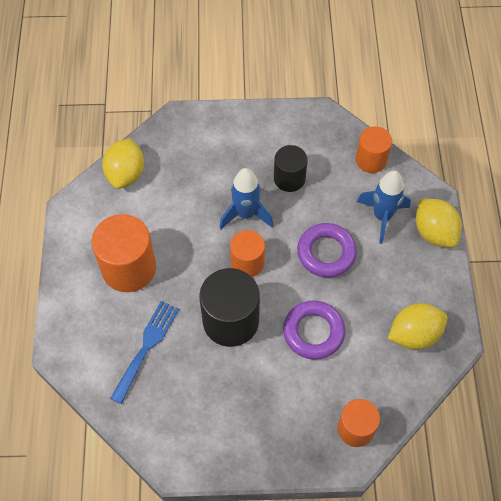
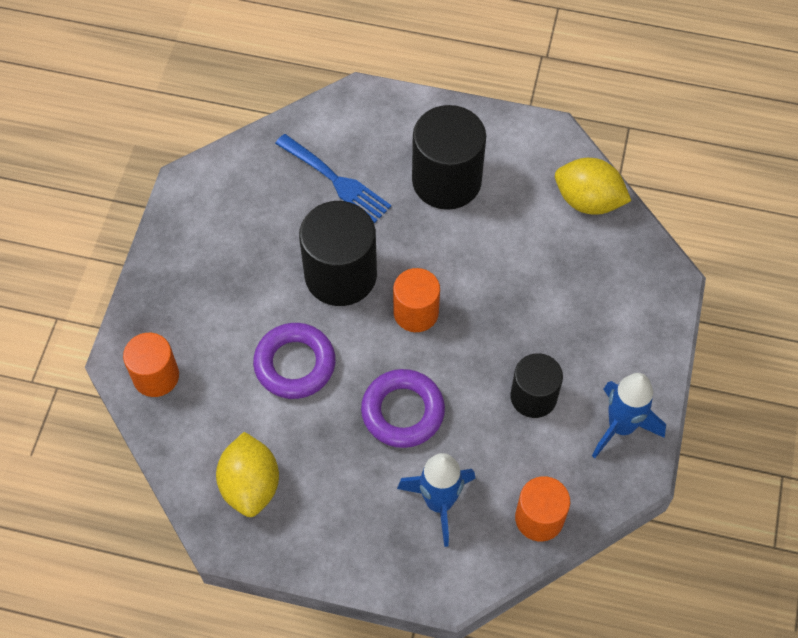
camera: 105 degrees right, 0 degrees up
(129, 268) = (446, 181): orange cylinder -> black cylinder
(246, 214) = (489, 328): blue rocket -> blue rocket (621, 427)
(434, 232) = (394, 567): yellow lemon -> none

